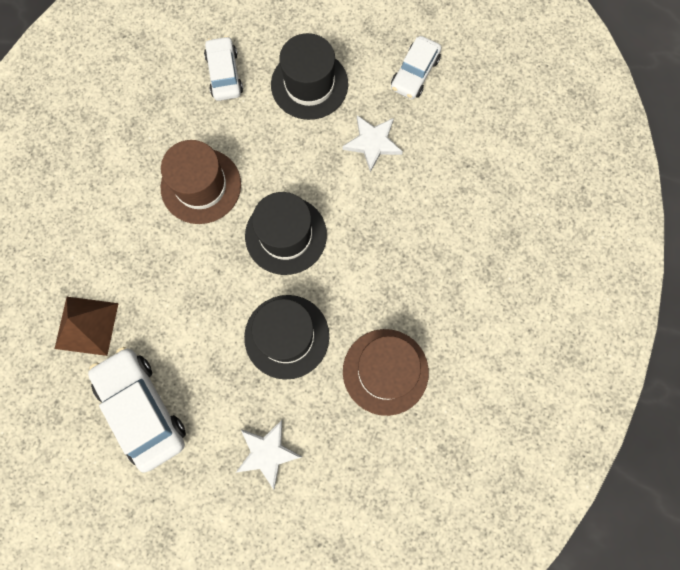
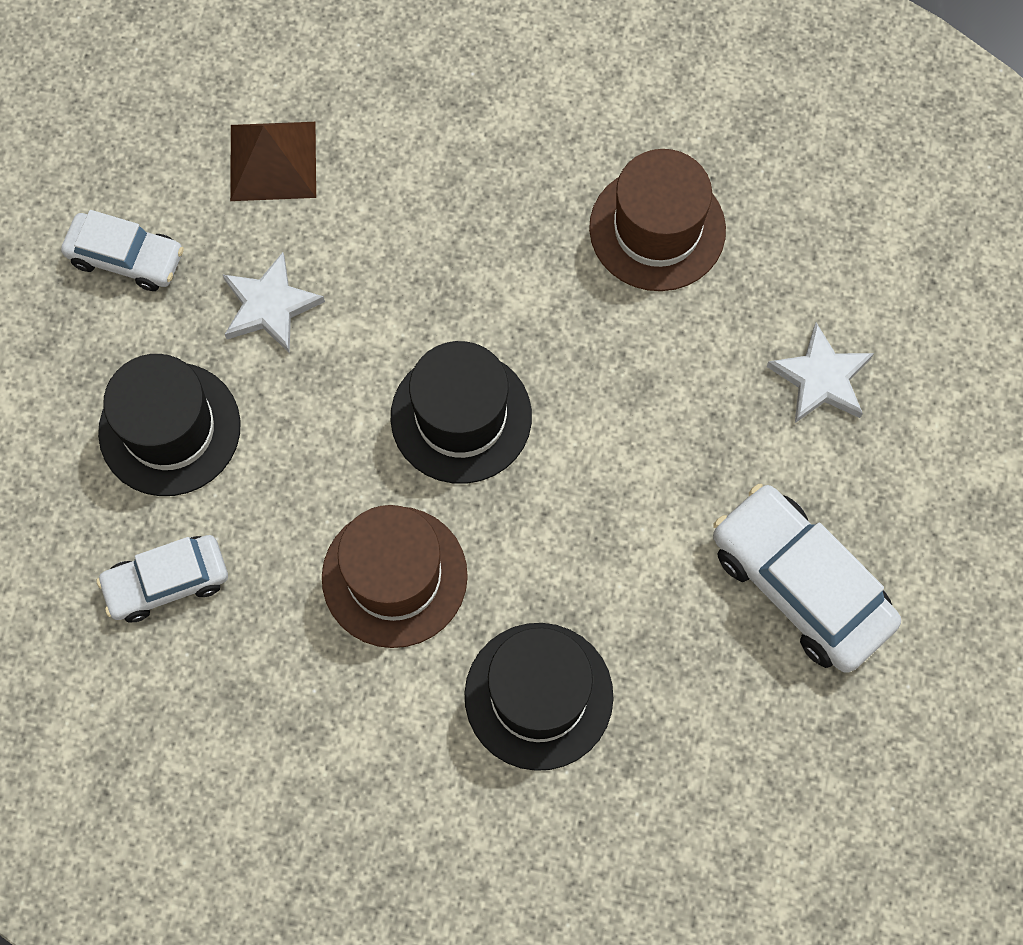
camera: 100 degrees left, 5 degrees down
(86, 325) = (683, 712): brown pyramid -> brown pyramid (273, 160)
(142, 409) = (800, 585): white car -> white car turned 90 degrees clockwise
(287, 336) = (633, 383): black hat -> black hat (538, 696)

